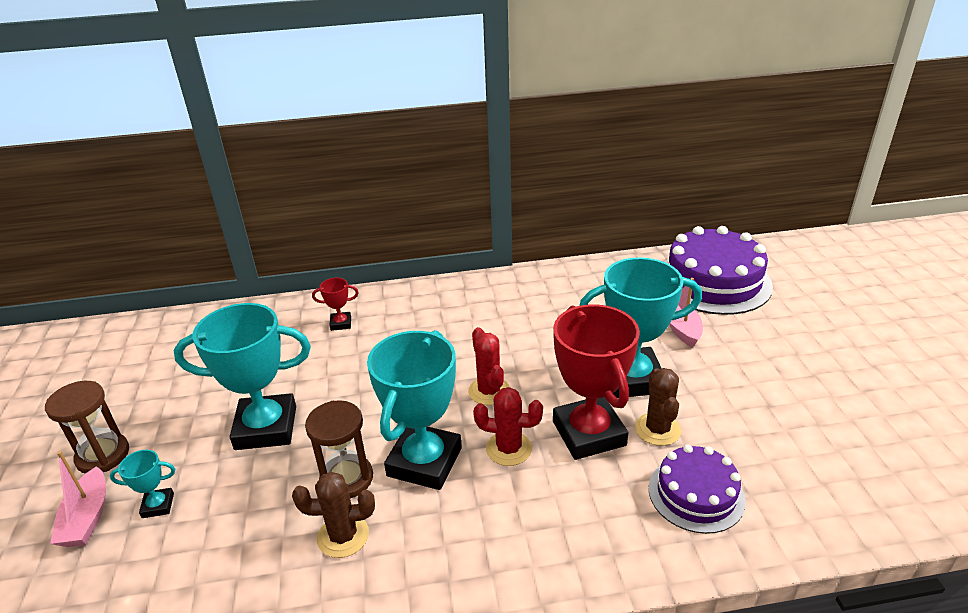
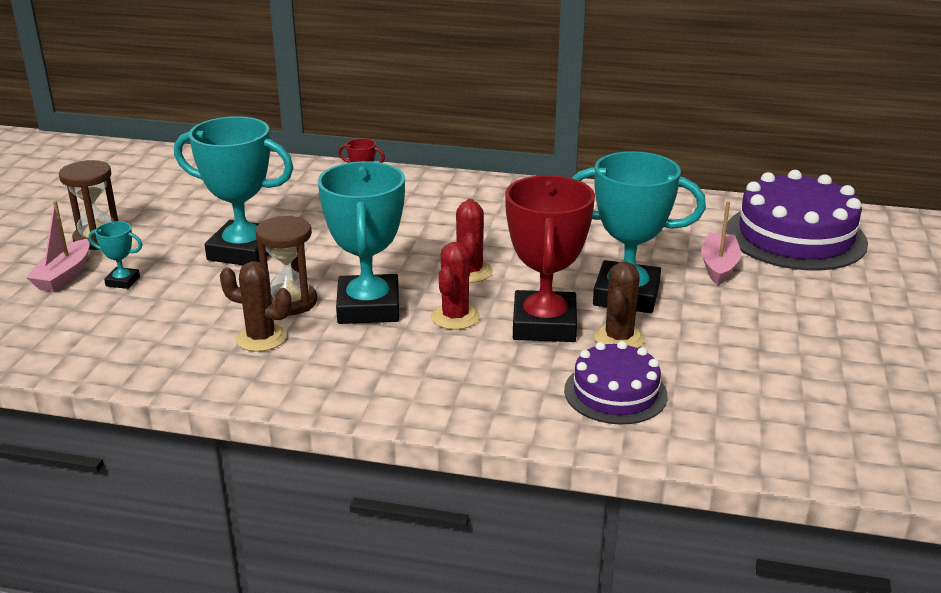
camera: 20 degrees right, 5 degrees down
(424, 462) = (368, 307): turquoise trophy -> turquoise trophy turned 45 degrees counterclockwise
(508, 449) = (455, 317): red cactus -> red cactus turned 75 degrees clockwise

